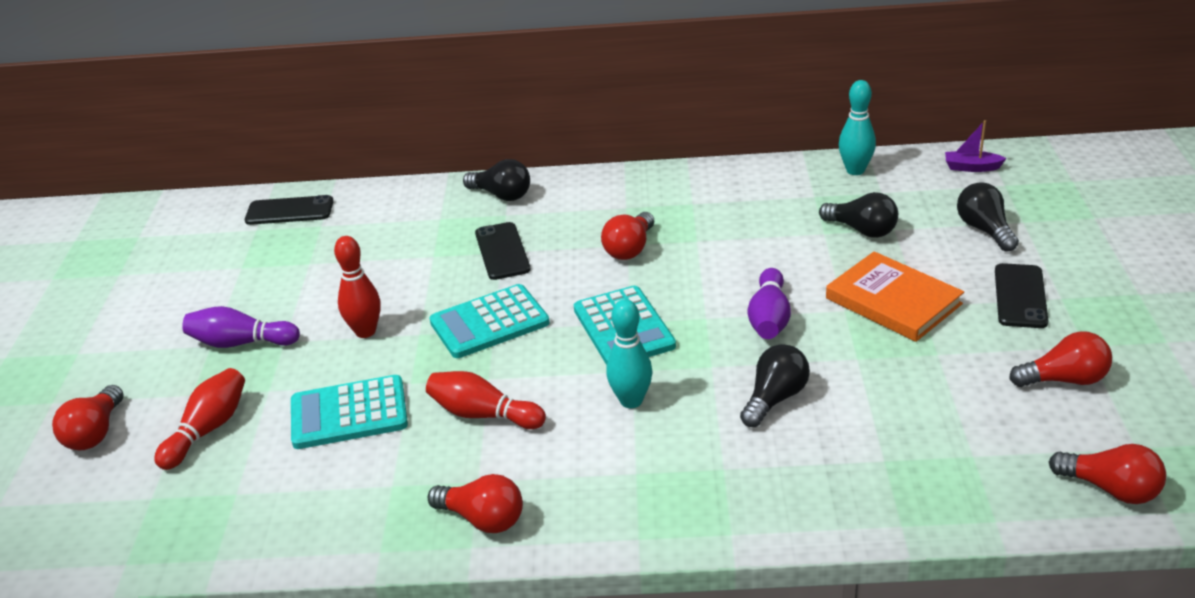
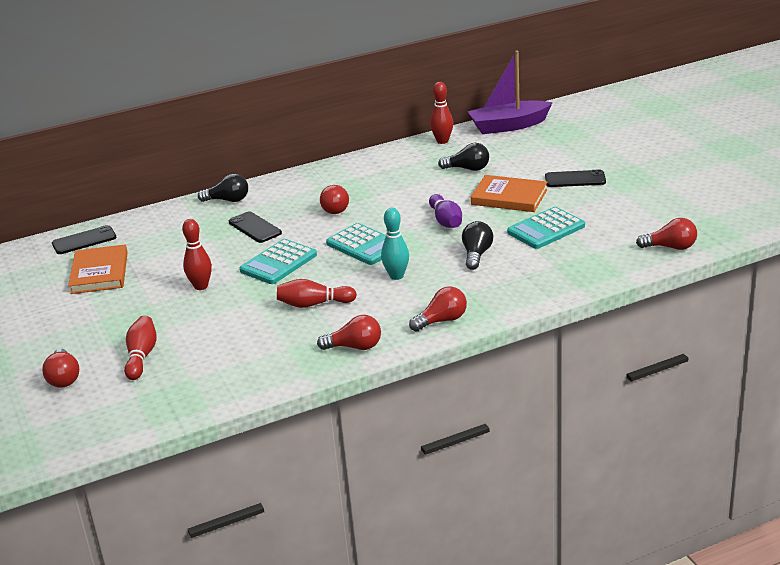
camera: 25 degrees left, 5 degrees down
(241, 343) = (120, 312): purple bowling pin -> none
(267, 269) = (99, 273): none -> orange book
(349, 413) = (228, 325): turquoise calculator -> turquoise calculator (546, 229)
(855, 170) = (442, 141): turquoise bowling pin -> red bowling pin
(971, 167) = (508, 126): purple boat -> purple boat, size x2.33
(984, 230) = (536, 154): black light bulb -> none
(1020, 296) = (575, 179): black phone -> black phone turned 75 degrees counterclockwise
(1064, 380) = (621, 209): red light bulb -> red light bulb (442, 320)

